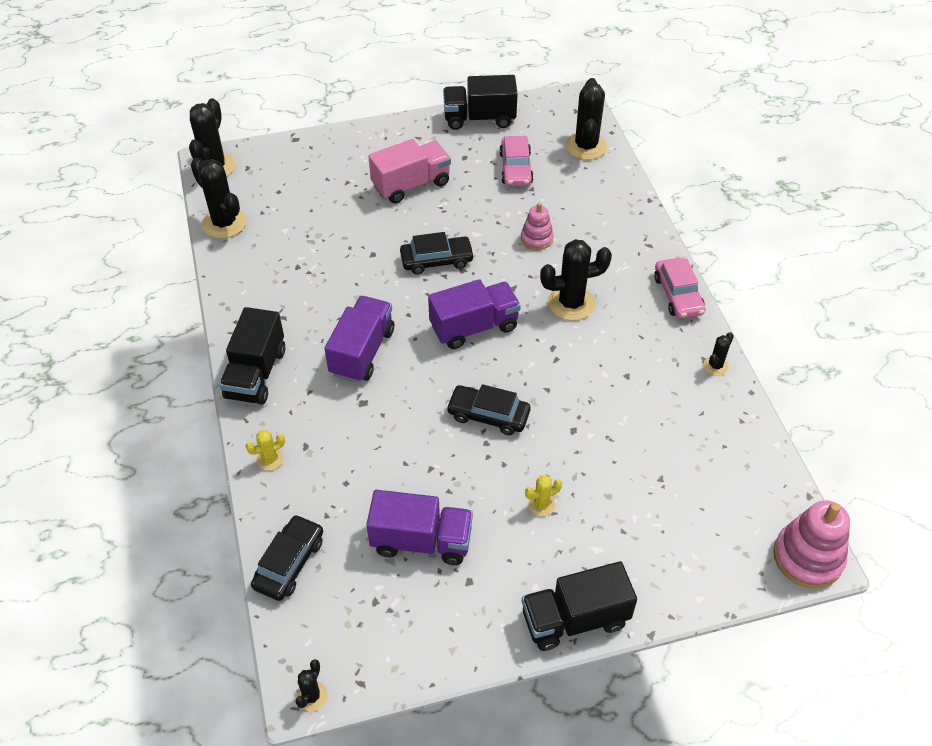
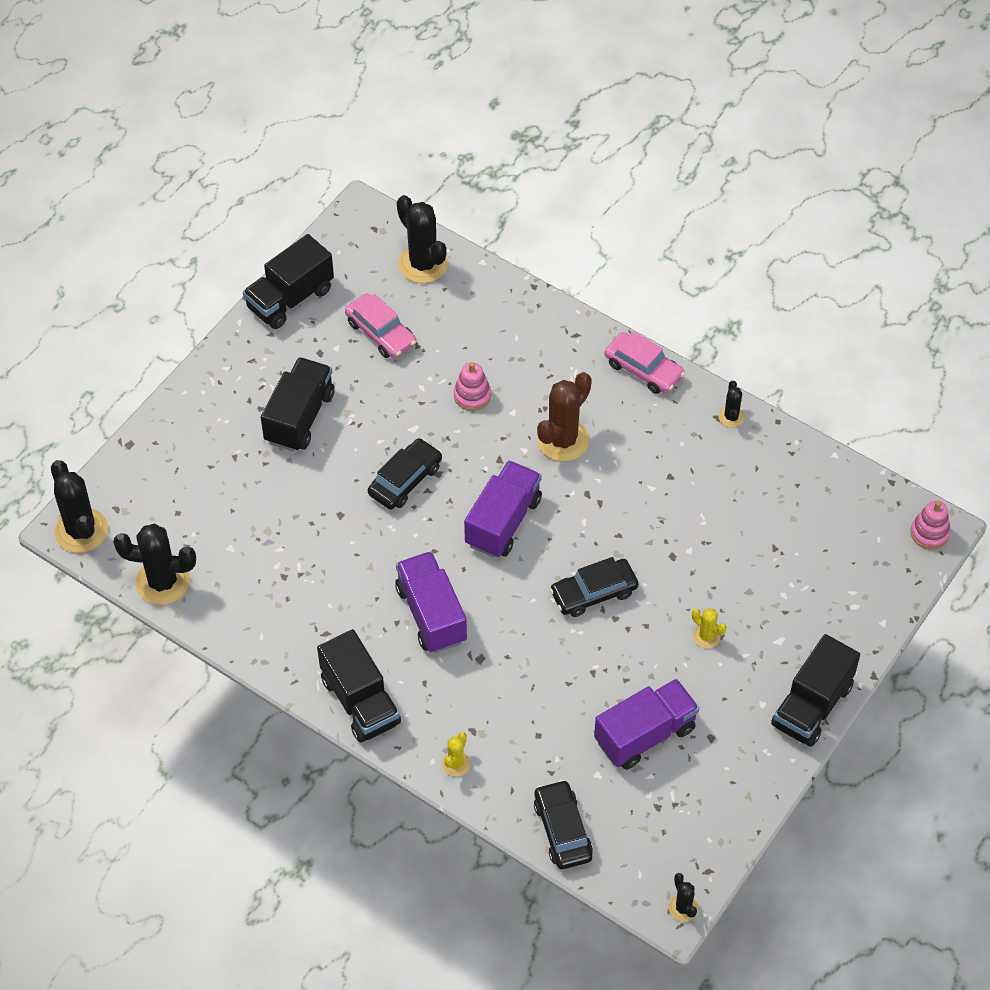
camera: 40 degrees left, 5 degrees up
(411, 184) = (299, 417): pink truck -> black truck
(541, 504) = (706, 636): yellow cactus -> yellow cactus turned 75 degrees counterclockwise
(571, 303) = (563, 440): black cactus -> brown cactus
(807, 557) = (929, 533): pink stacking toy -> pink stacking toy, size x0.59

